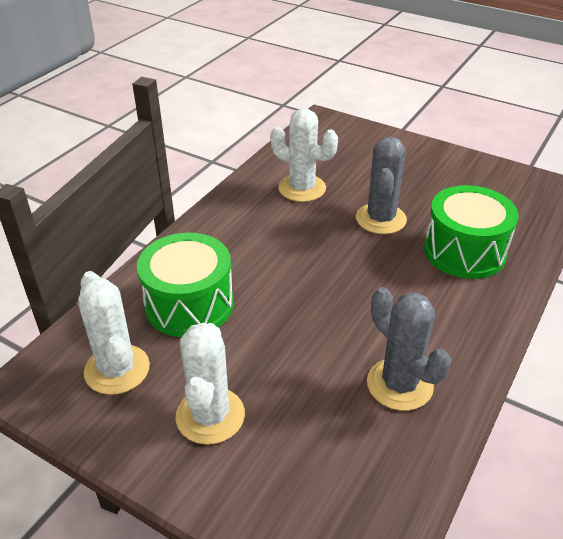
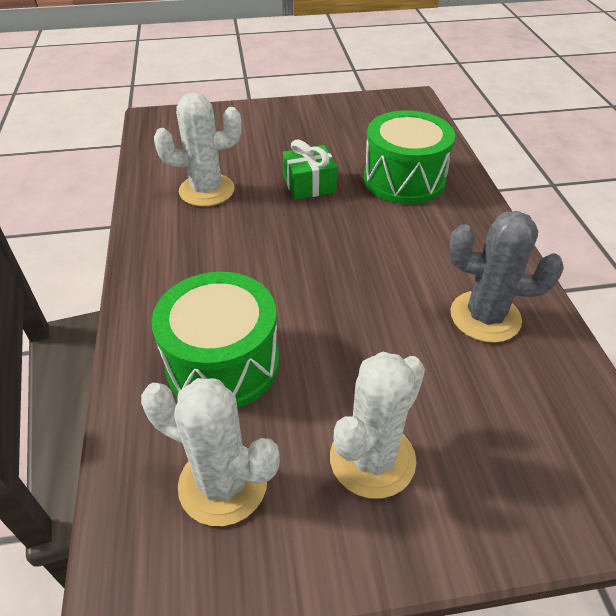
camera: 40 degrees left, 5 degrees up
(210, 416) = (372, 459): white cactus -> white cactus turned 75 degrees clockwise
(381, 219) = (309, 185): grey cactus -> green gift

